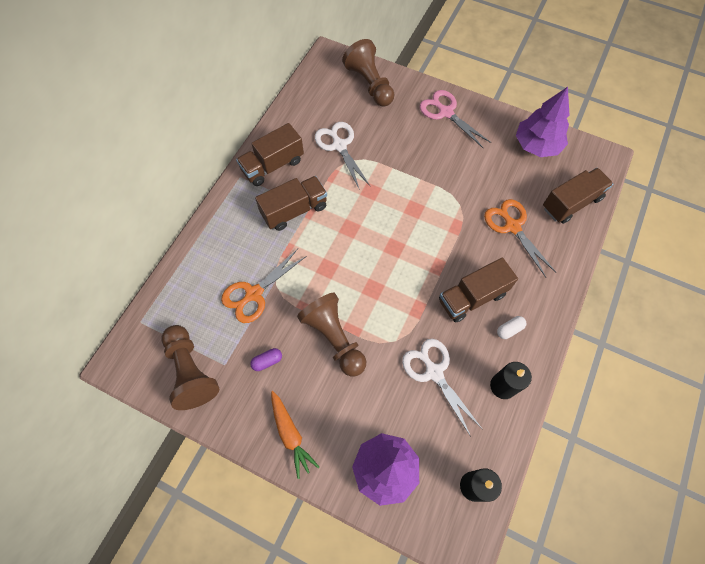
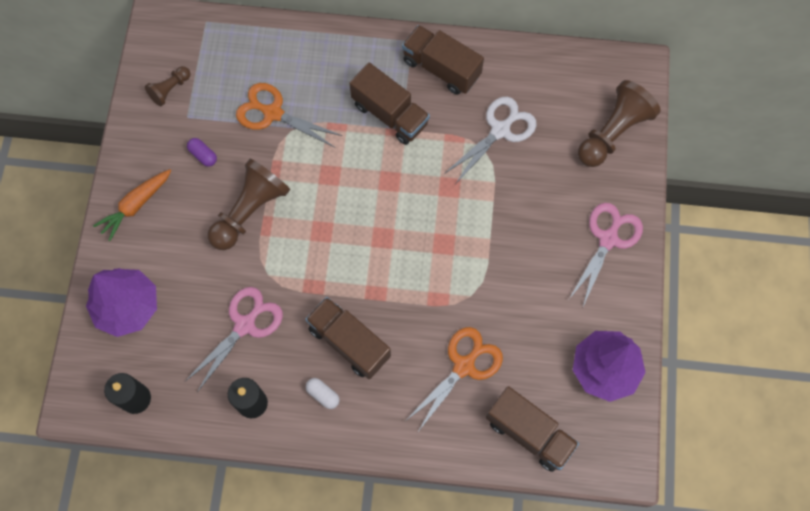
camera: 70 degrees right, 5 degrees up
(191, 371) = (170, 89): brown pawn -> brown pawn, size x0.53
(434, 372) = (245, 325): white scissors -> pink scissors

